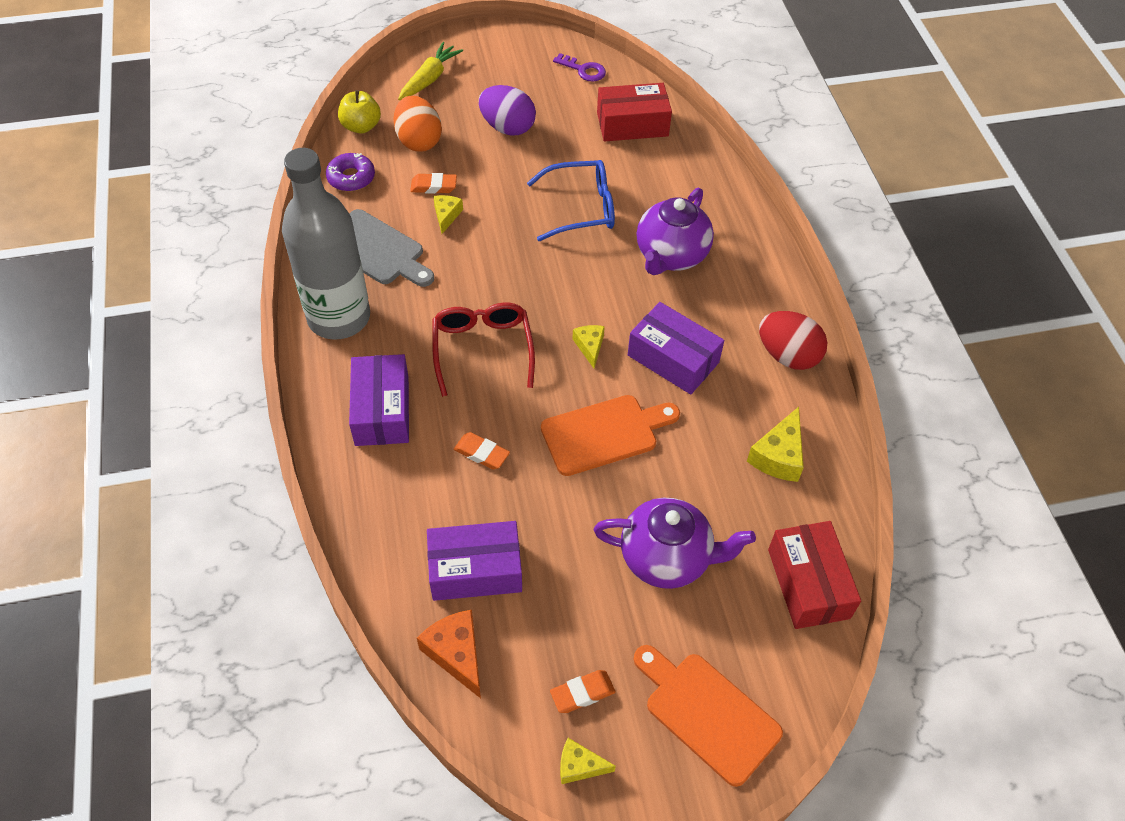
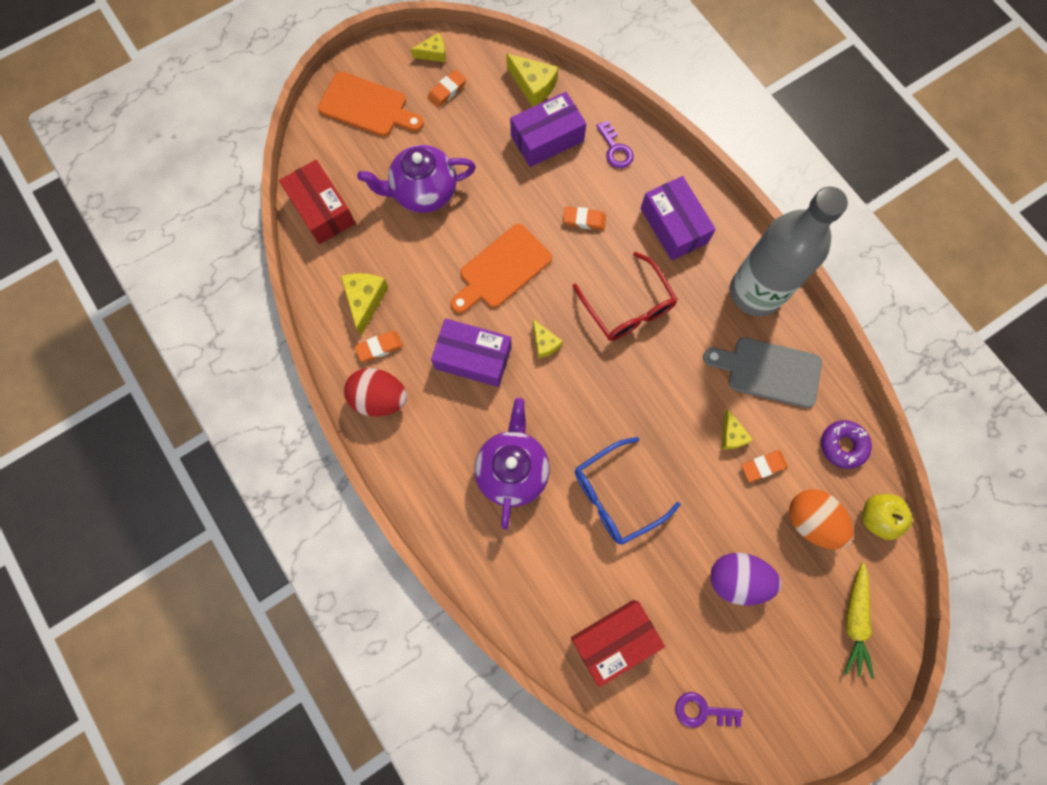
camera: 160 degrees right, 20 degrees up
(396, 523) = (615, 149): none -> purple key
(456, 654) = (533, 85): orange cheese -> yellow cheese
(775, 402) = (379, 347): none -> orange eraser

